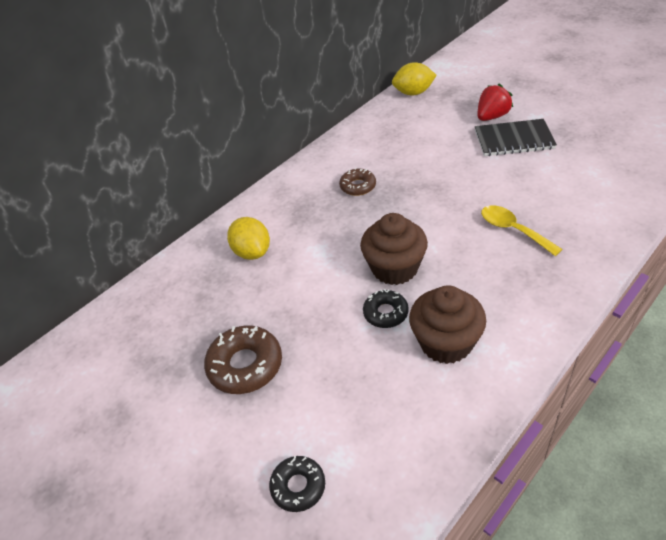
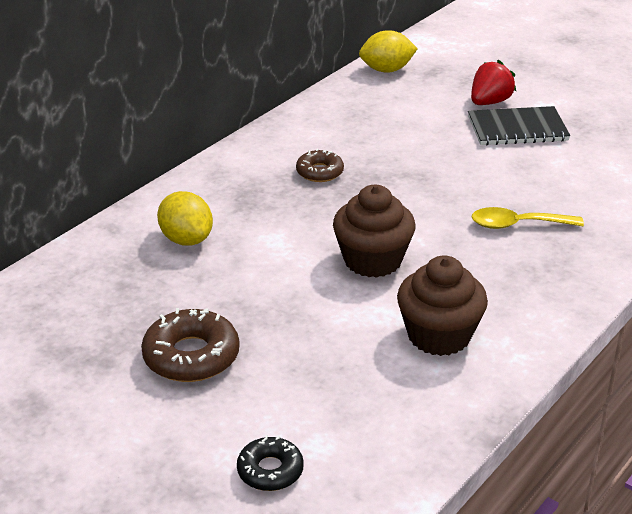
camera: 10 degrees left, 10 degrees down
(385, 313) = (364, 305): black donut -> none
(513, 230) = (518, 224): yellow spoon -> yellow spoon turned 45 degrees counterclockwise

